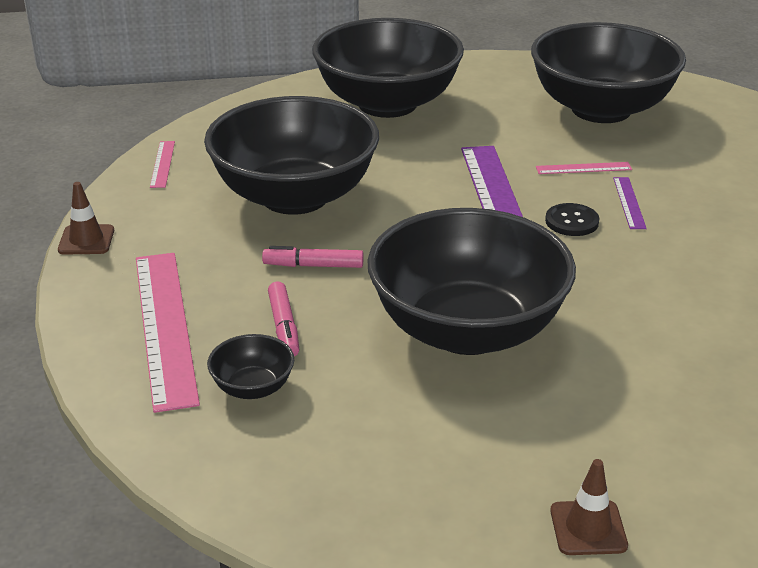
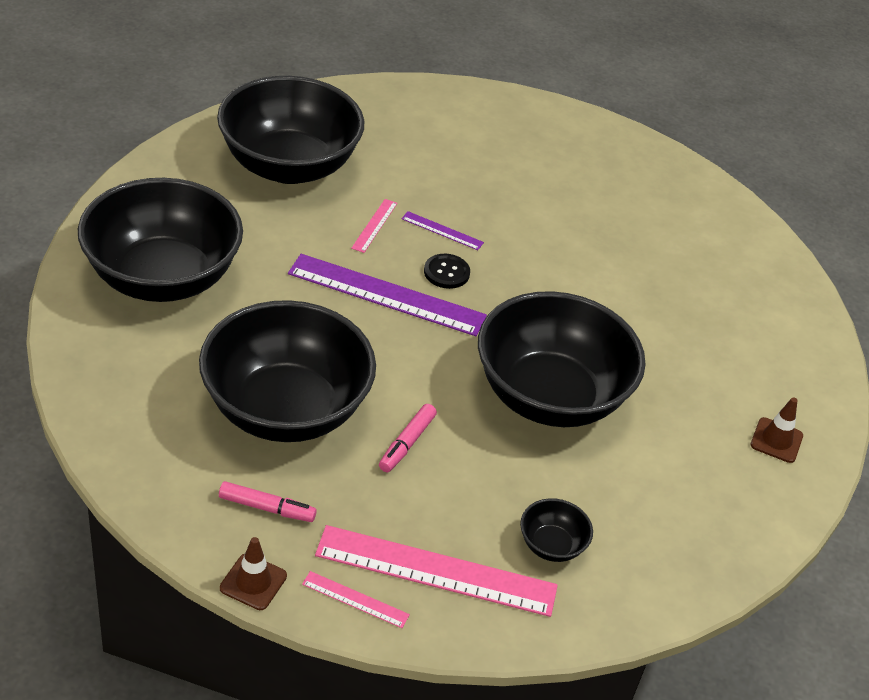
camera: 70 degrees left, 10 degrees up
(162, 164) = (145, 477): pink ruler -> pink ruler (355, 600)
(284, 327) = (483, 496): pink marker -> pink marker (267, 508)

